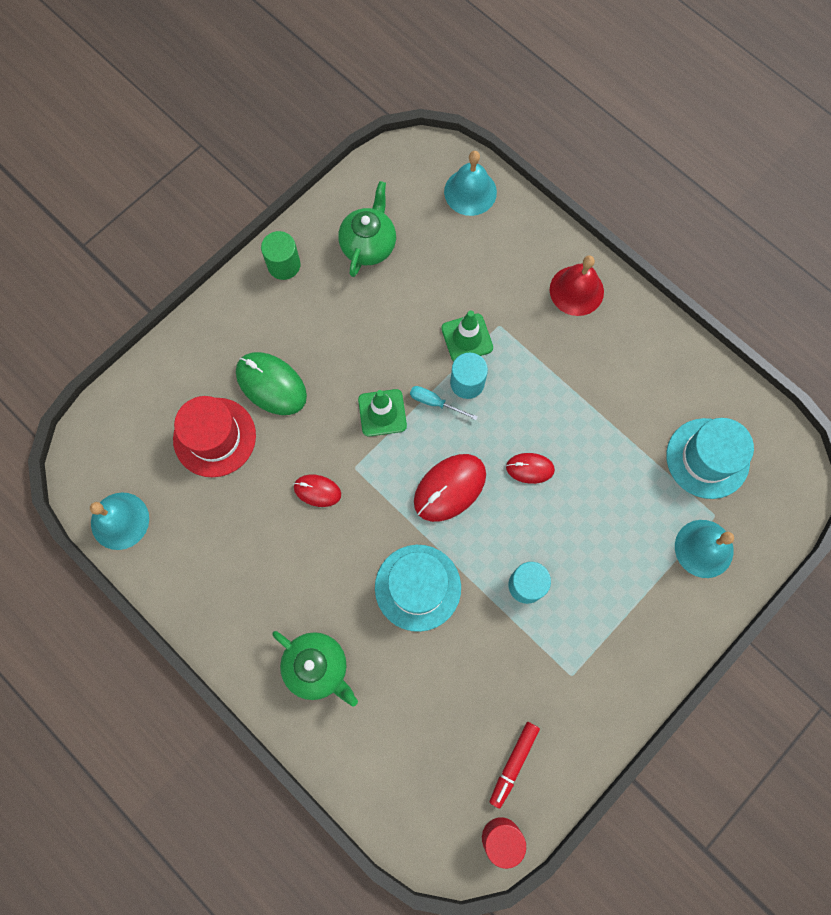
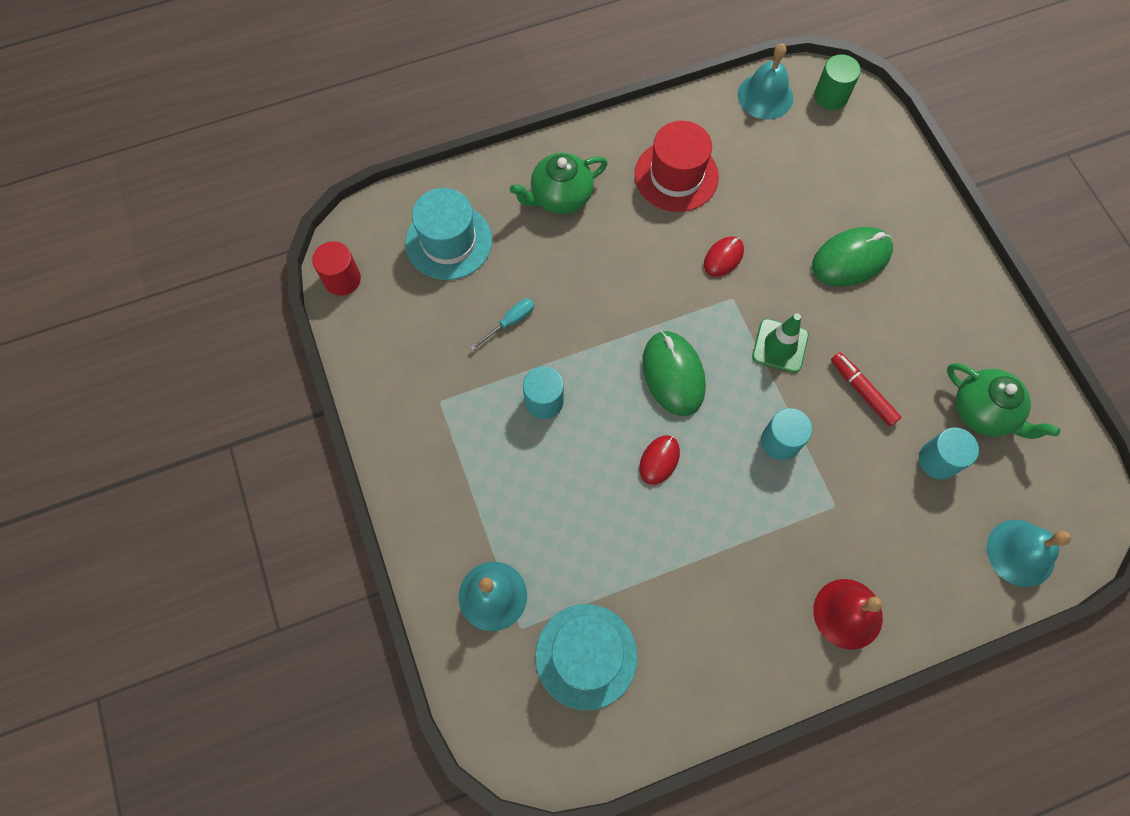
camera: 115 degrees right, 5 degrees down
(214, 437) = (815, 193): red hat -> red hat (676, 176)
(284, 265) = (985, 319): green cylinder -> green cylinder (831, 96)
(418, 587) = (590, 305): turquoise hat -> turquoise hat (449, 241)
(425, 265) = (938, 460): none -> turquoise cylinder
(435, 402) = (770, 400): turquoise screwdriver -> turquoise screwdriver (510, 322)
(449, 488) = (673, 374): red mouse -> green mouse
(467, 338) = (832, 464): green traffic cone -> none
(513, 763) = (394, 316): red marker -> red marker (862, 391)

